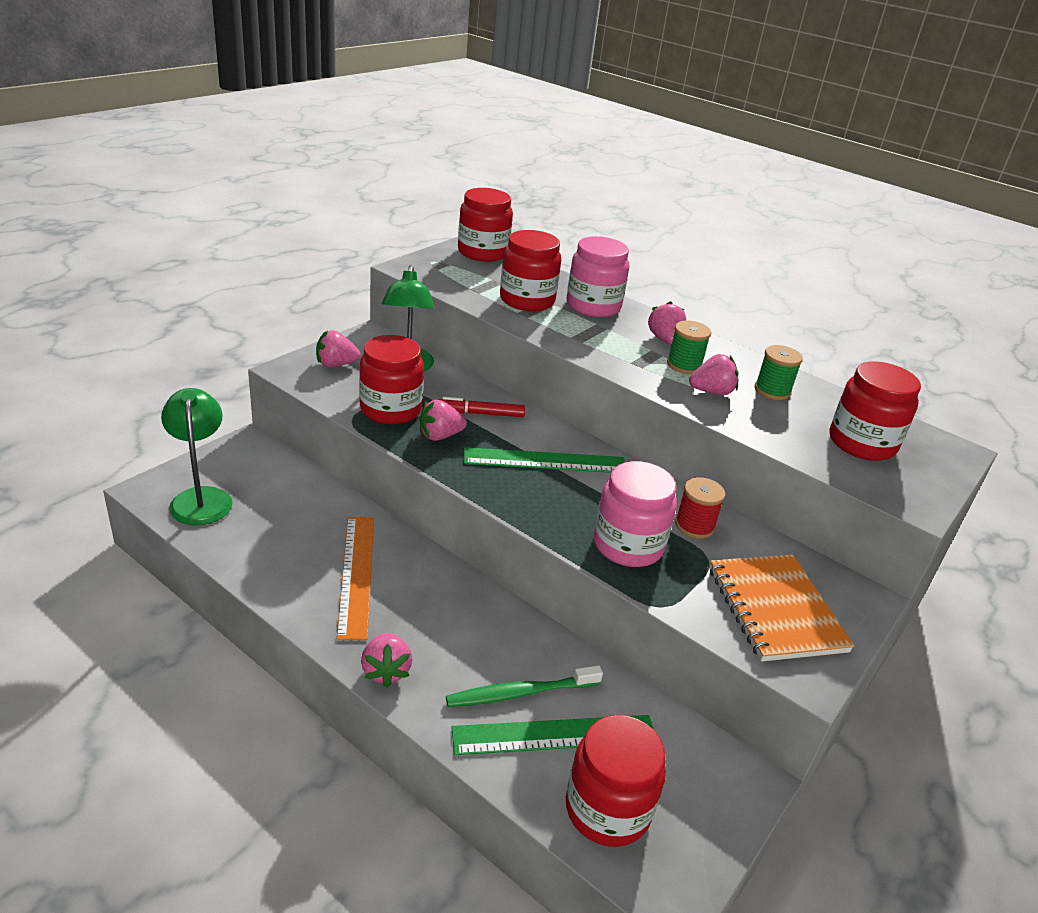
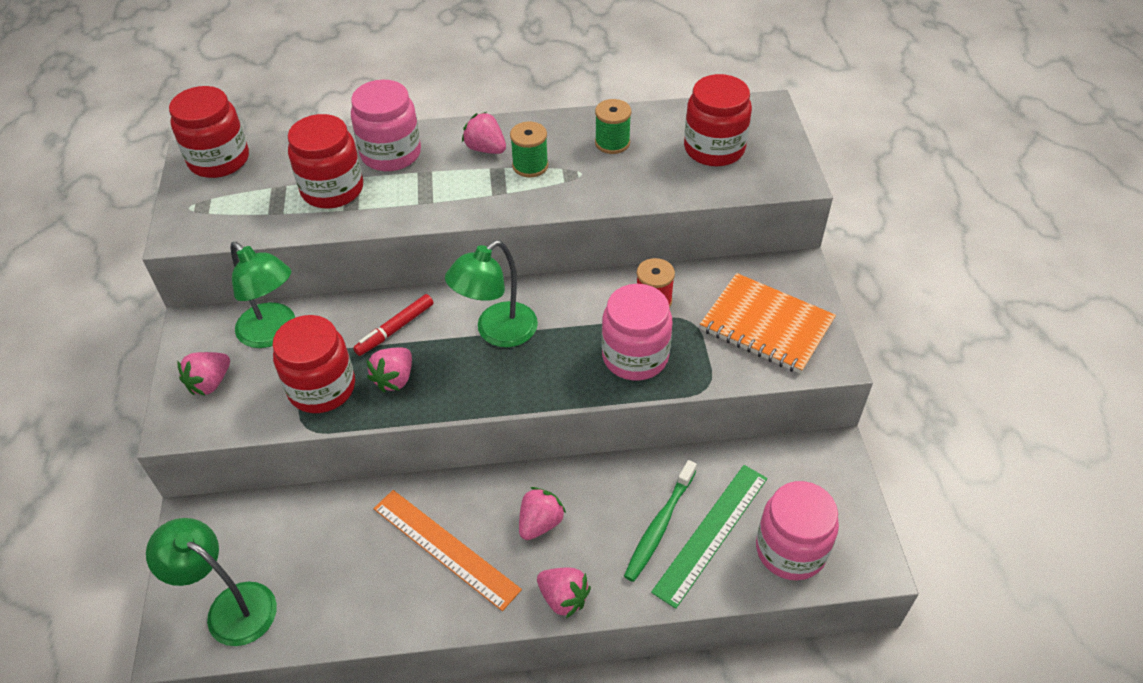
camera: 40 degrees left, 15 degrees up
(545, 461) = (497, 332): green ruler -> green lamp
(607, 809) = (790, 550): red jar -> pink jar
(711, 392) = (578, 178): pink strawberry -> pink strawberry (540, 523)

